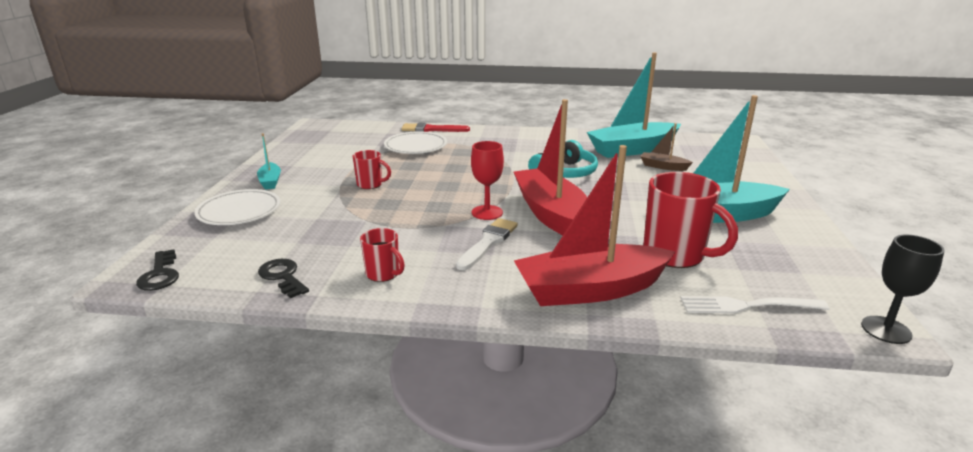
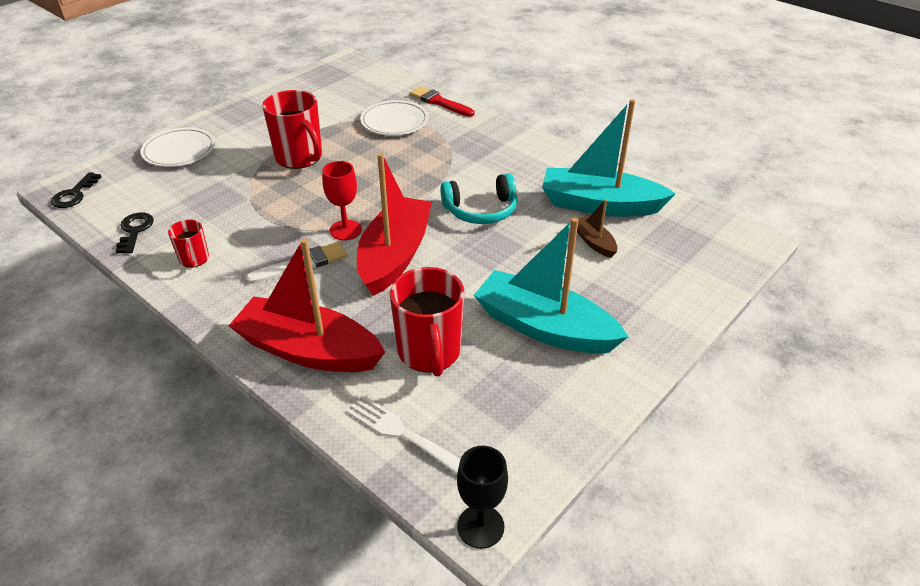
camera: 35 degrees right, 15 degrees up
(270, 181) = (235, 124): turquoise boat -> none
(370, 185) = (300, 158): red mug -> red mug, size x1.89

